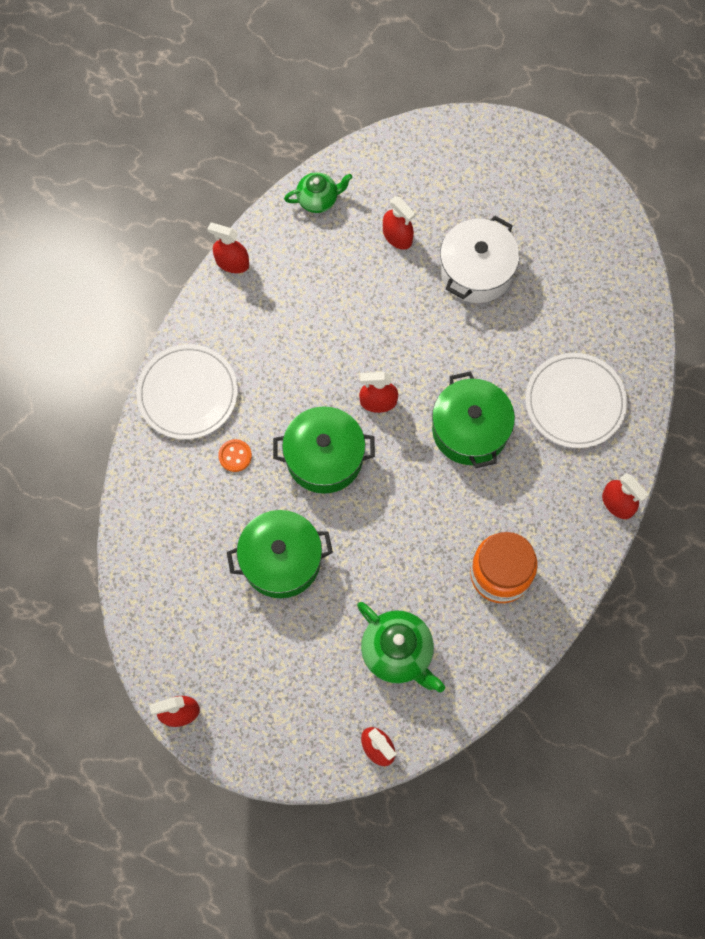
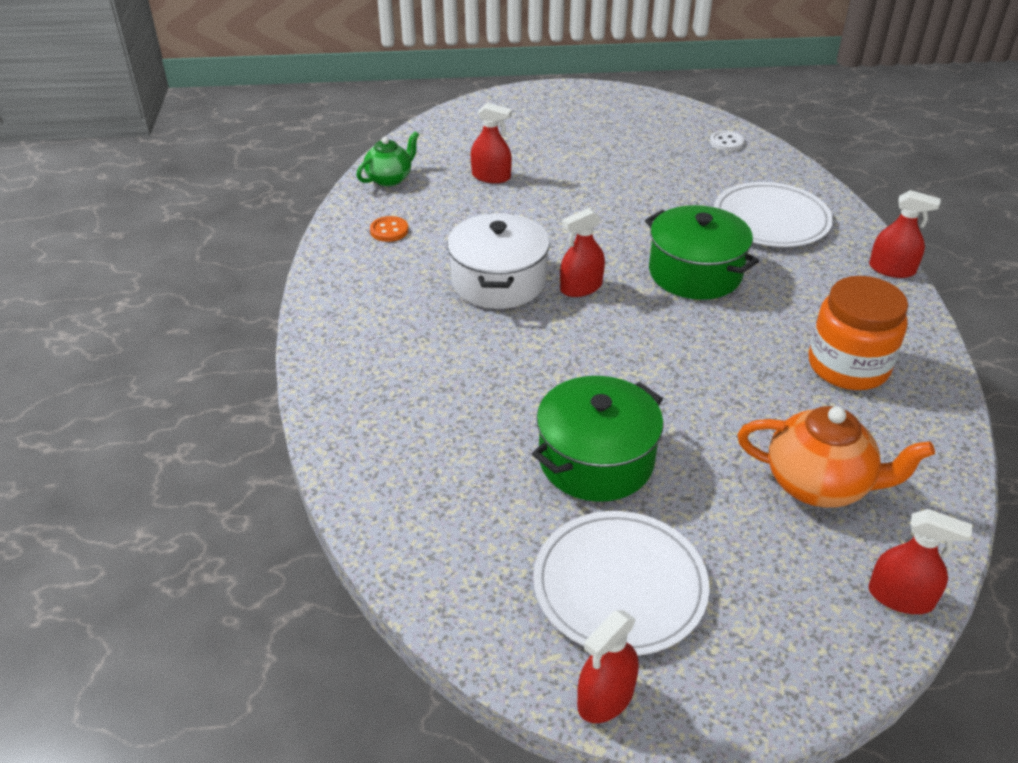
camera: 30 degrees left, 30 degrees down
(187, 393) = (355, 359): white plate -> white plate (620, 586)
(232, 262) = (330, 246): red spray bottle -> none
(235, 456) = (457, 390): orange button -> orange button (389, 231)
(324, 457) = (564, 351): green pot -> none
(398, 653) = (819, 485): green teapot -> orange teapot
(476, 271) = (588, 173): white pot -> white pot (498, 281)
(620, 288) = (726, 142): none -> white button

